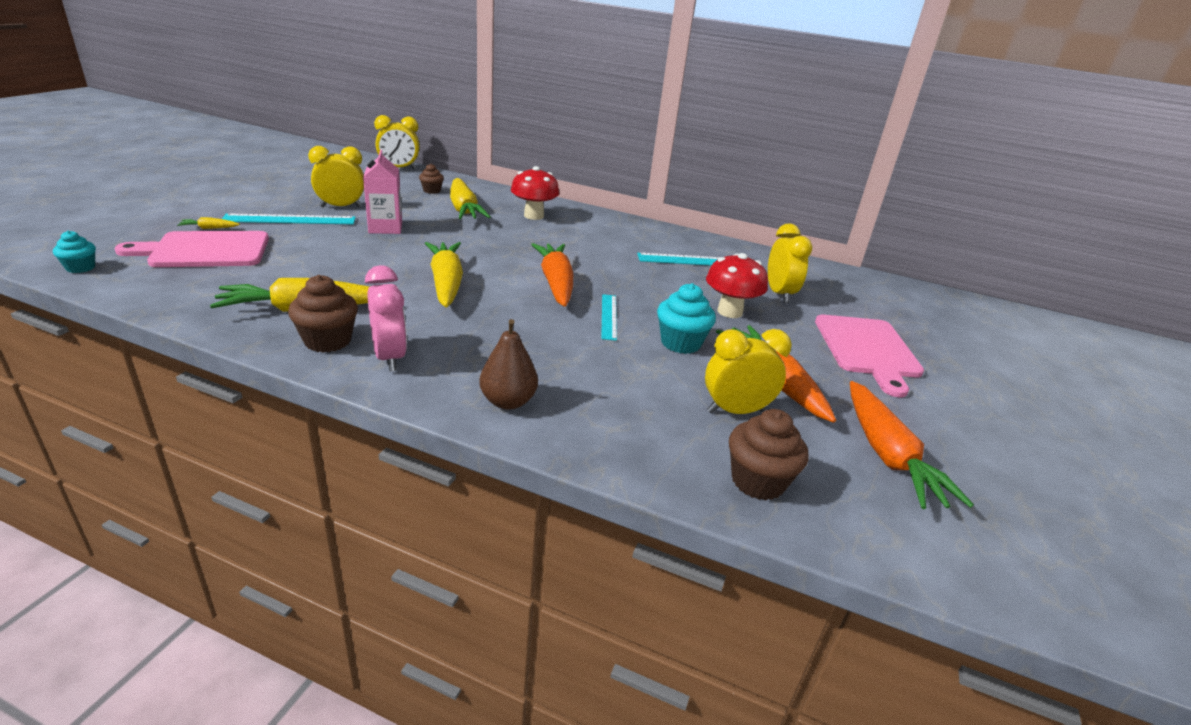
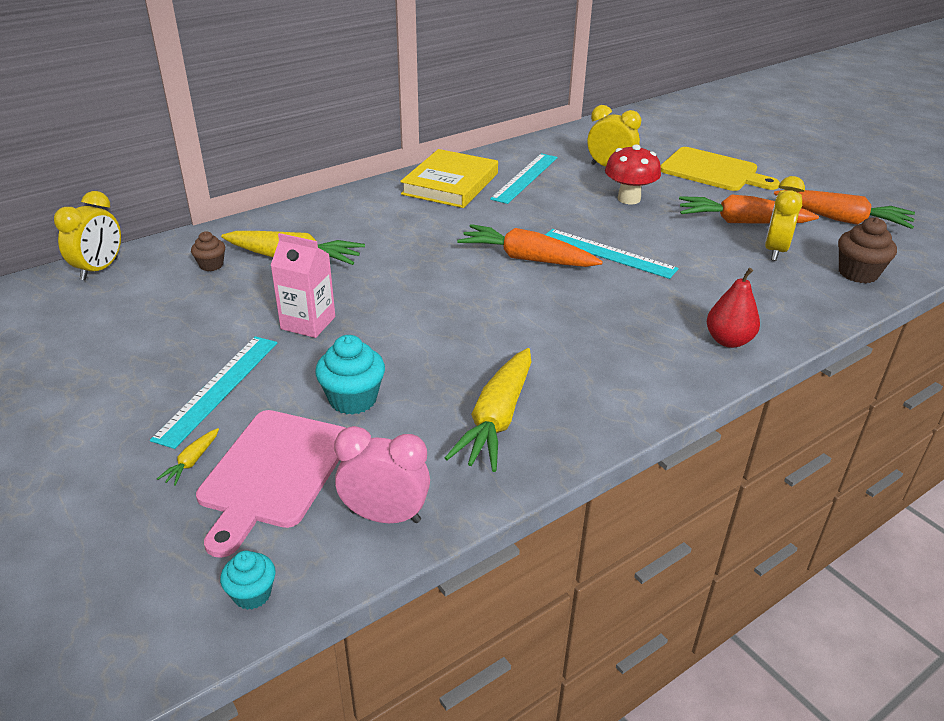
camera: 55 degrees left, 5 degrees up
(328, 341) = (579, 414): brown cupcake -> none
(341, 207) = (207, 341): yellow clock -> none
(390, 357) = (629, 383): pink clock -> pink clock (385, 516)
(446, 282) = (488, 317): yellow carrot -> none
(508, 401) = (728, 341): brown pear -> red pear
(534, 216) = (352, 223): red mushroom -> none
(609, 316) = (608, 253): turquoise ruler -> turquoise ruler, size x1.57
(641, 236) = (450, 184): none -> yellow book
(680, 343) = (670, 237): turquoise cupcake -> turquoise cupcake (353, 399)
(867, 349) = (713, 171): pink cutting board -> yellow cutting board

